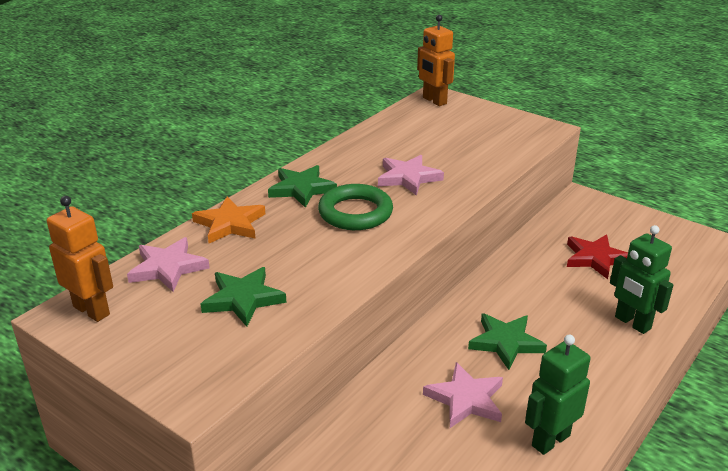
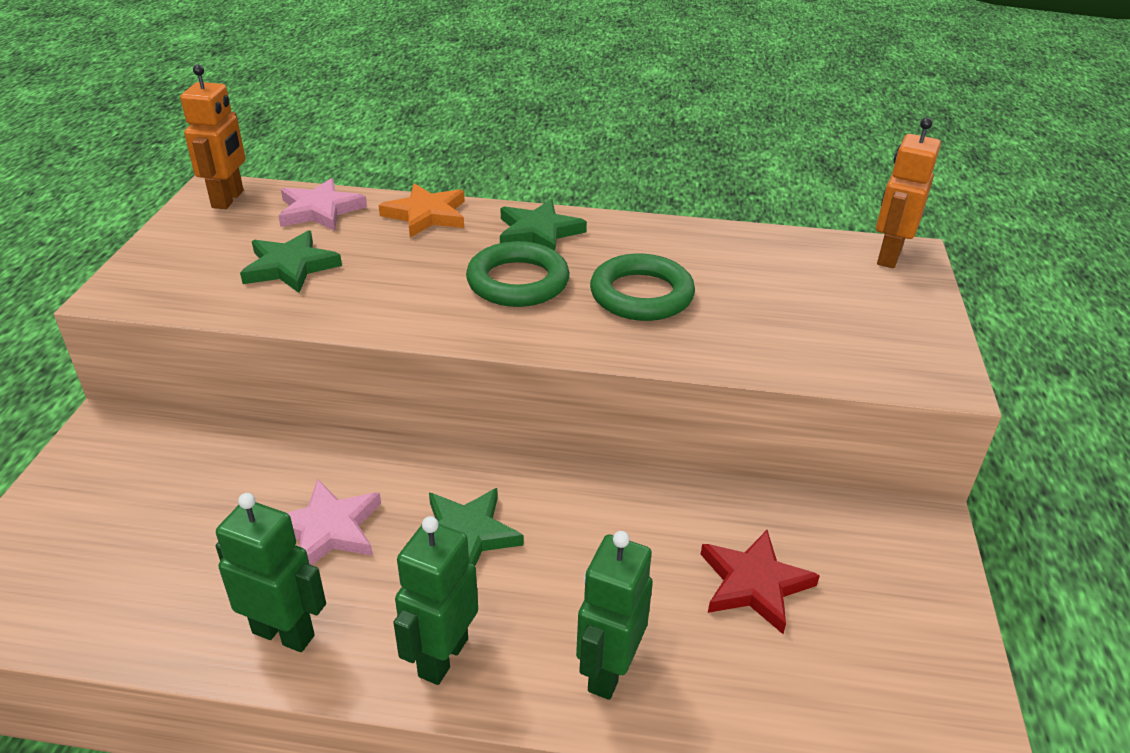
camera: 60 degrees right, 5 degrees up
(408, 178) = (641, 295): pink star -> green ring
(598, 378) = (442, 657): none -> green robot

